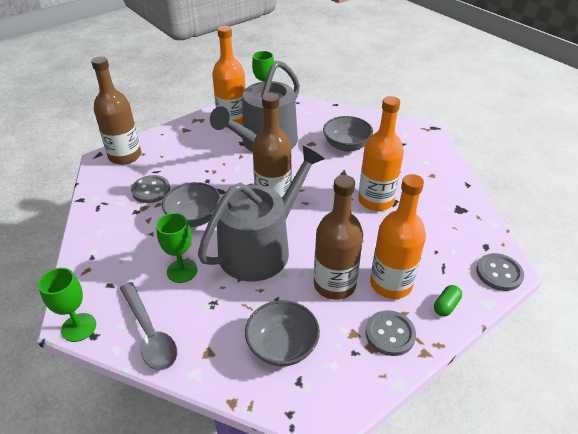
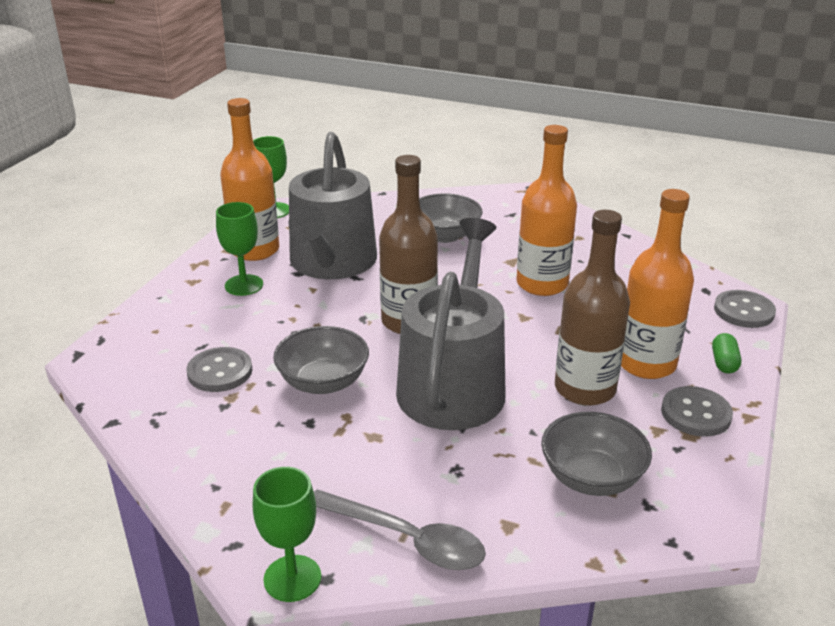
camera: 30 degrees left, 10 degrees down
(125, 156) = (127, 342): brown bottle -> none
(182, 271) = (373, 450): green goblet -> green goblet (244, 285)

